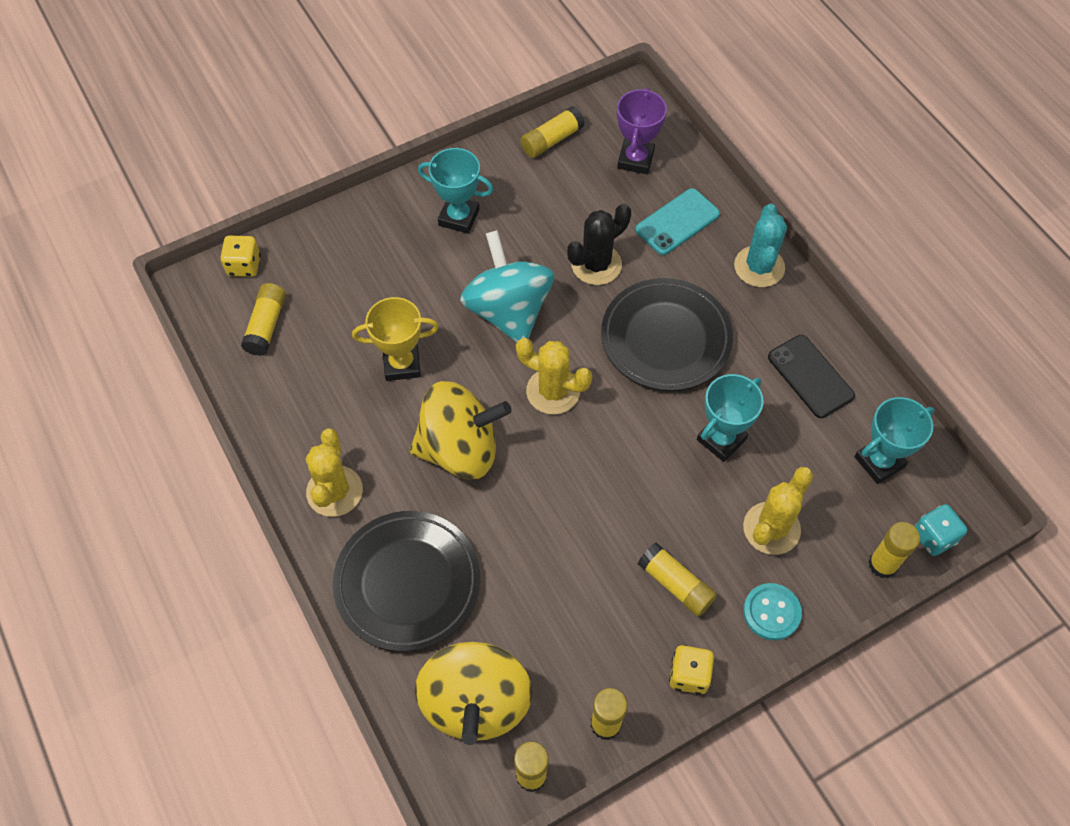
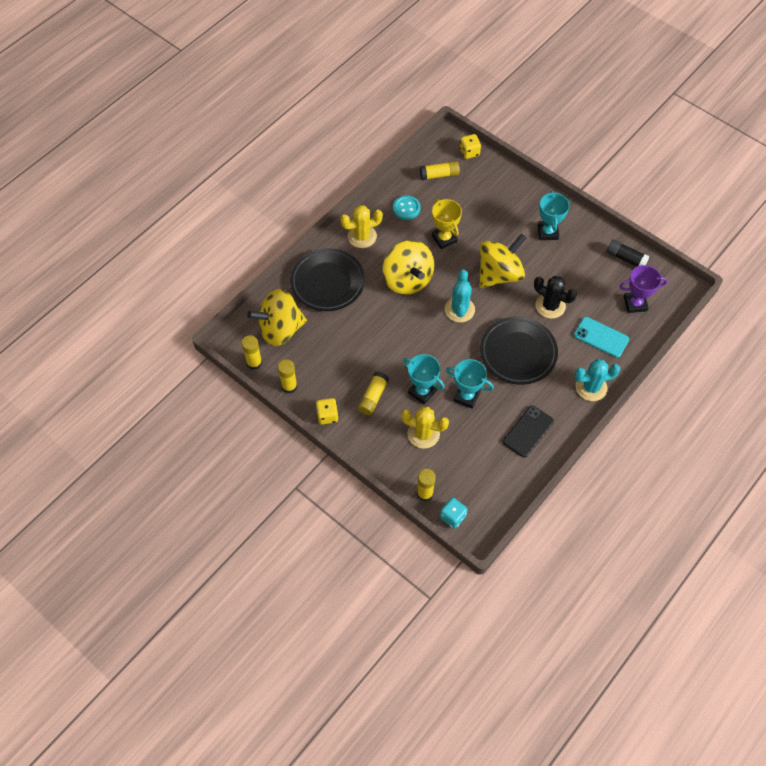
camera: 70 degrees right, 0 degrees up
(508, 311) = (499, 274): turquoise spinning top -> yellow spinning top
(552, 140) = (625, 258): yellow glue stick -> black glue stick
(553, 391) = (459, 310): yellow cactus -> turquoise cactus
(771, 612) = (375, 445): turquoise button -> turquoise button (406, 208)
(879, 462) = (488, 479): turquoise trophy -> turquoise trophy (422, 392)

